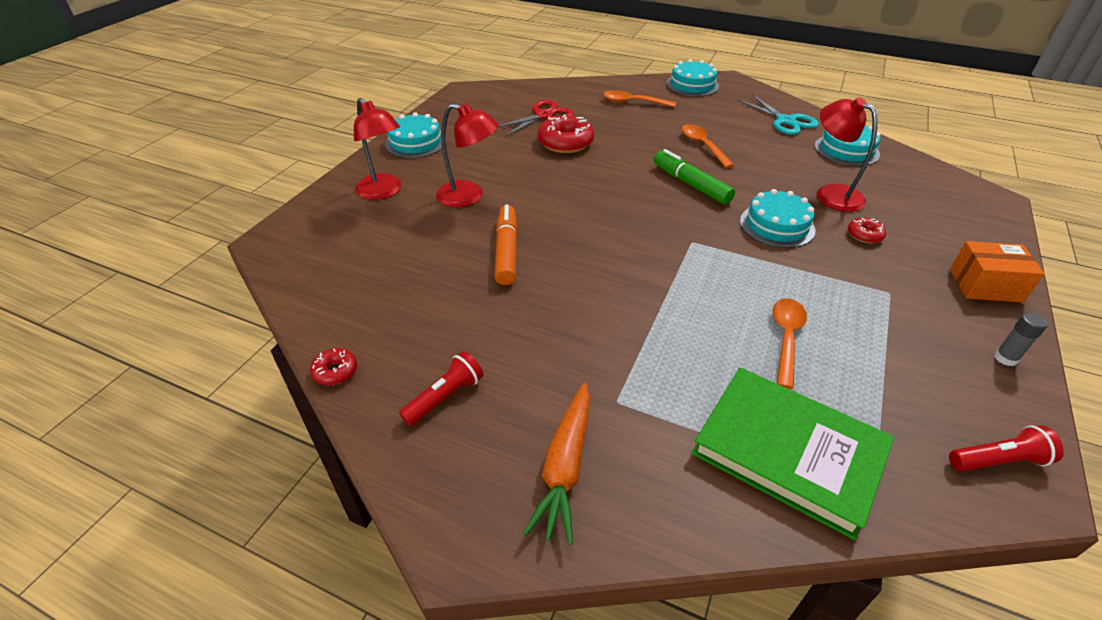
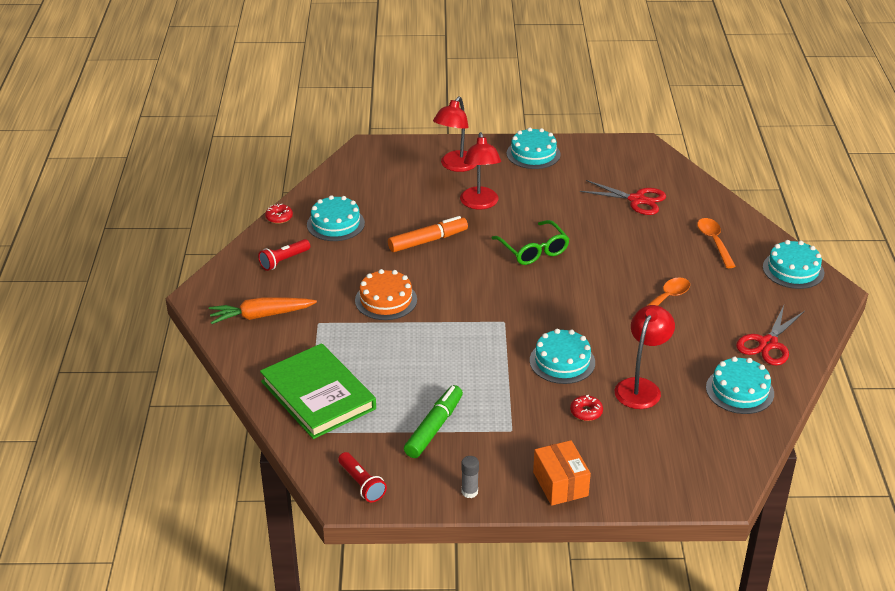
camera: 65 degrees right, 5 degrees down
(404, 317) = (335, 224): none -> turquoise cake
(445, 397) = (284, 261): red flashlight -> red flashlight turned 120 degrees clockwise
(565, 143) = (600, 224): red donut -> none
(579, 188) = (533, 250): none -> green glasses
(603, 319) = (386, 300): none -> orange cake
(691, 184) = (589, 305): green marker -> green marker (434, 427)
(785, 121) = (768, 343): turquoise scissors -> red scissors
(786, 338) = (421, 383): orange spoon -> none
(788, 452) = (318, 395): green book -> green book turned 45 degrees counterclockwise

